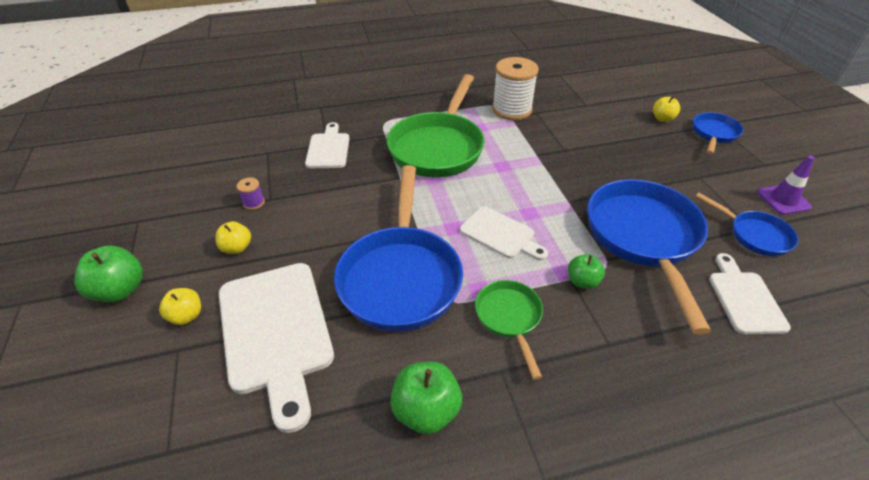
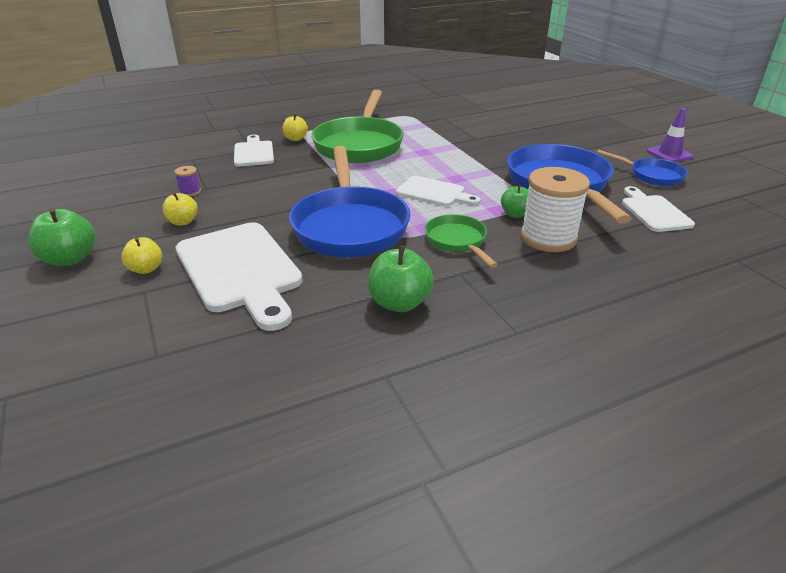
camera: 10 degrees left, 10 degrees down
(511, 110) = (420, 117): white spool -> white spool (548, 238)
(662, 119) = (556, 114): yellow apple -> yellow apple (295, 139)
(714, 134) = (602, 120): blue pan -> none

